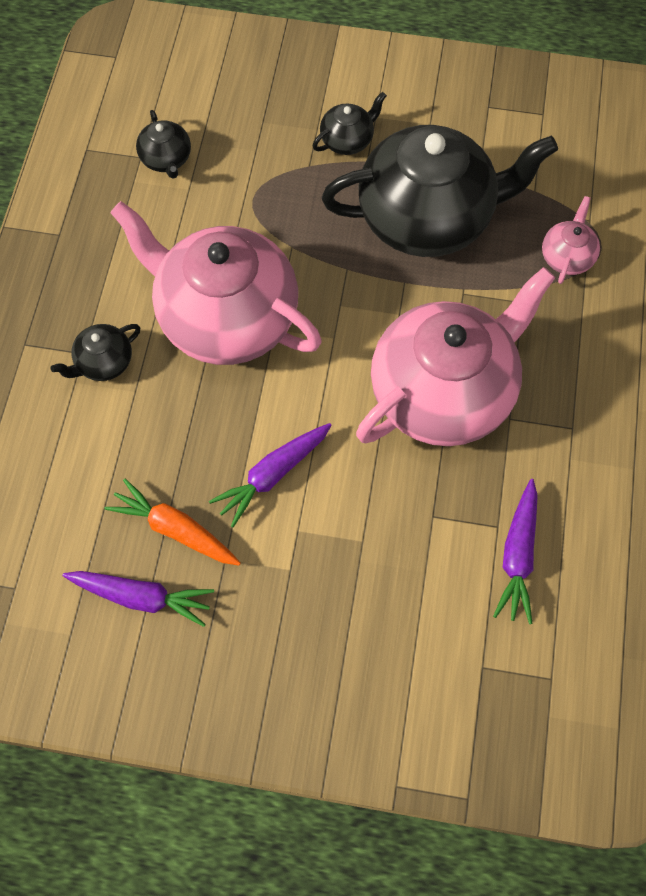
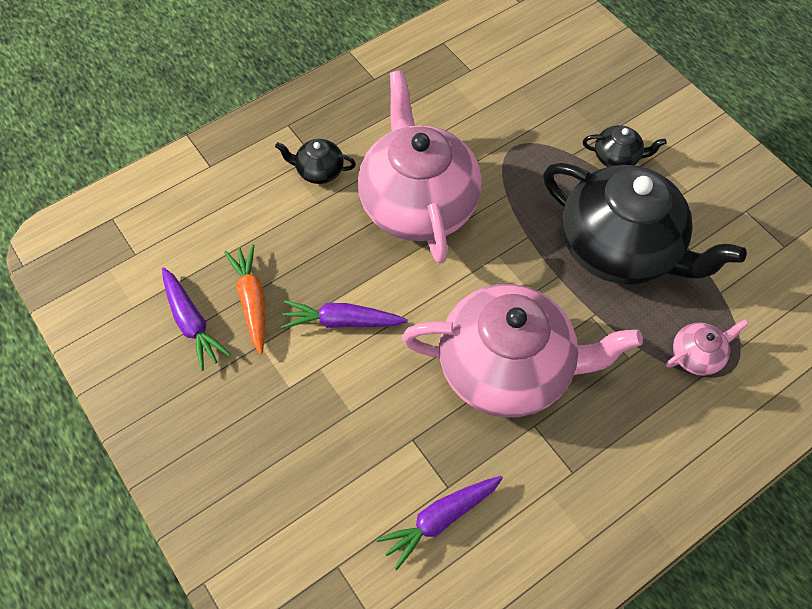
camera: 45 degrees right, 5 degrees down
(166, 159) = (484, 83): black teapot -> none

